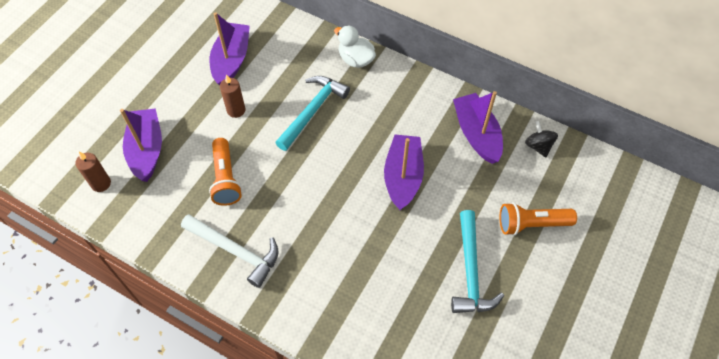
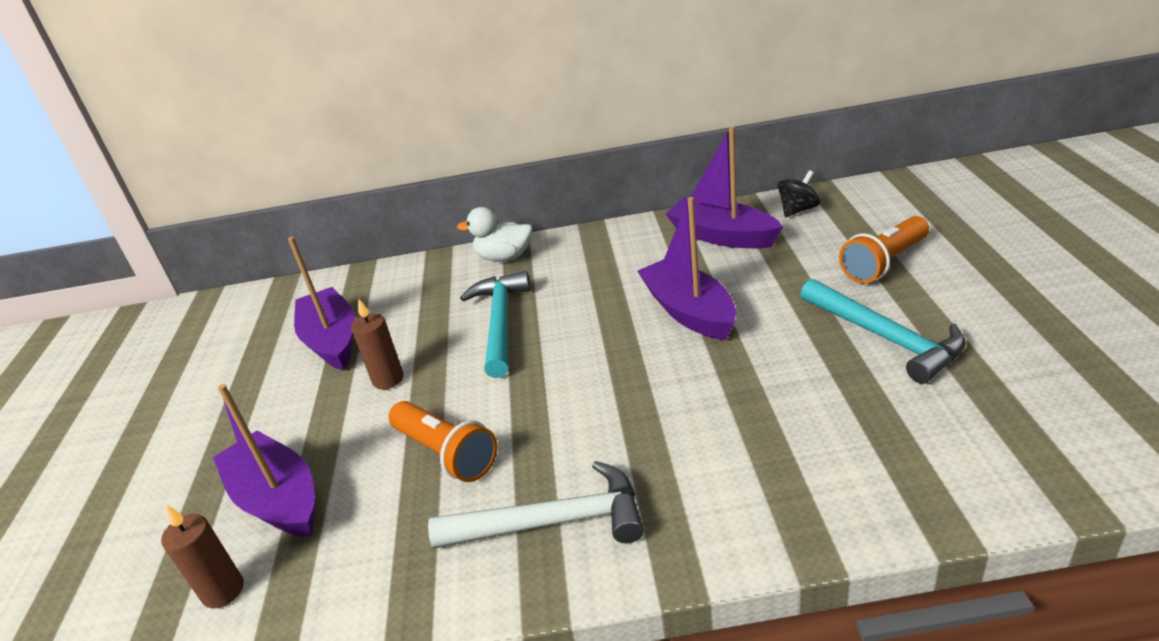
camera: 30 degrees left, 25 degrees down
(538, 146) = (798, 210): black spinning top -> black spinning top turned 105 degrees clockwise

